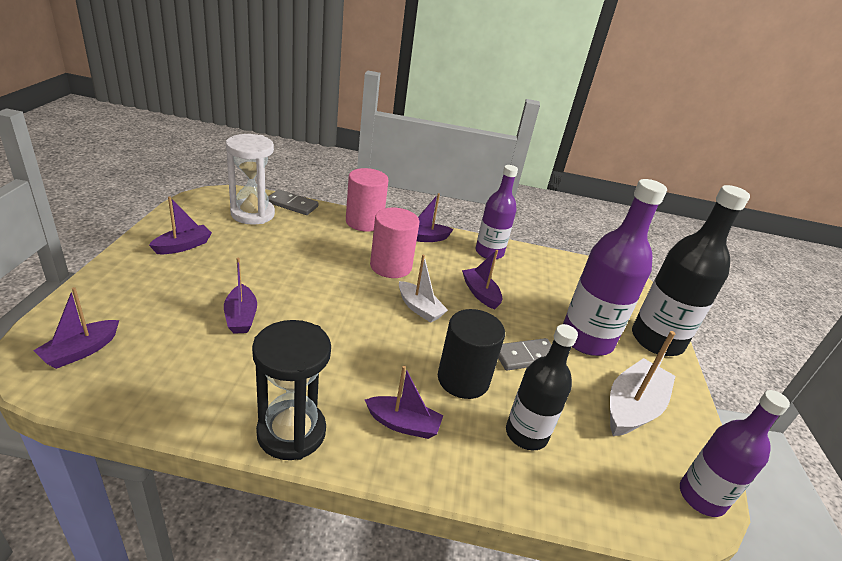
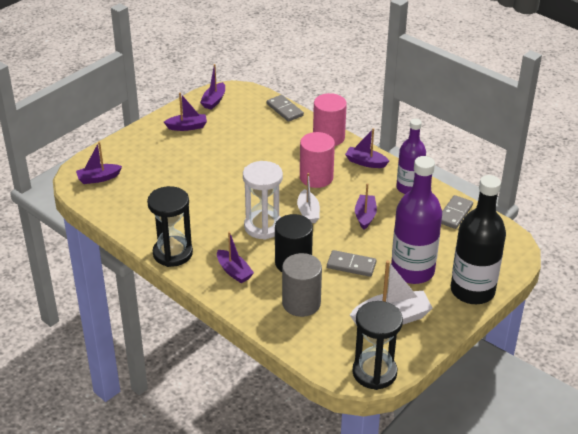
camera: 40 degrees right, 5 degrees up
(241, 317) = (190, 184): purple boat -> purple boat (214, 101)
(252, 214) = (249, 112): white hourglass -> white hourglass (263, 227)
(526, 434) = (301, 303): black bottle -> grey cylinder
(553, 266) = (454, 213): none -> grey domino
(701, 497) = (374, 372): purple bottle -> black hourglass

